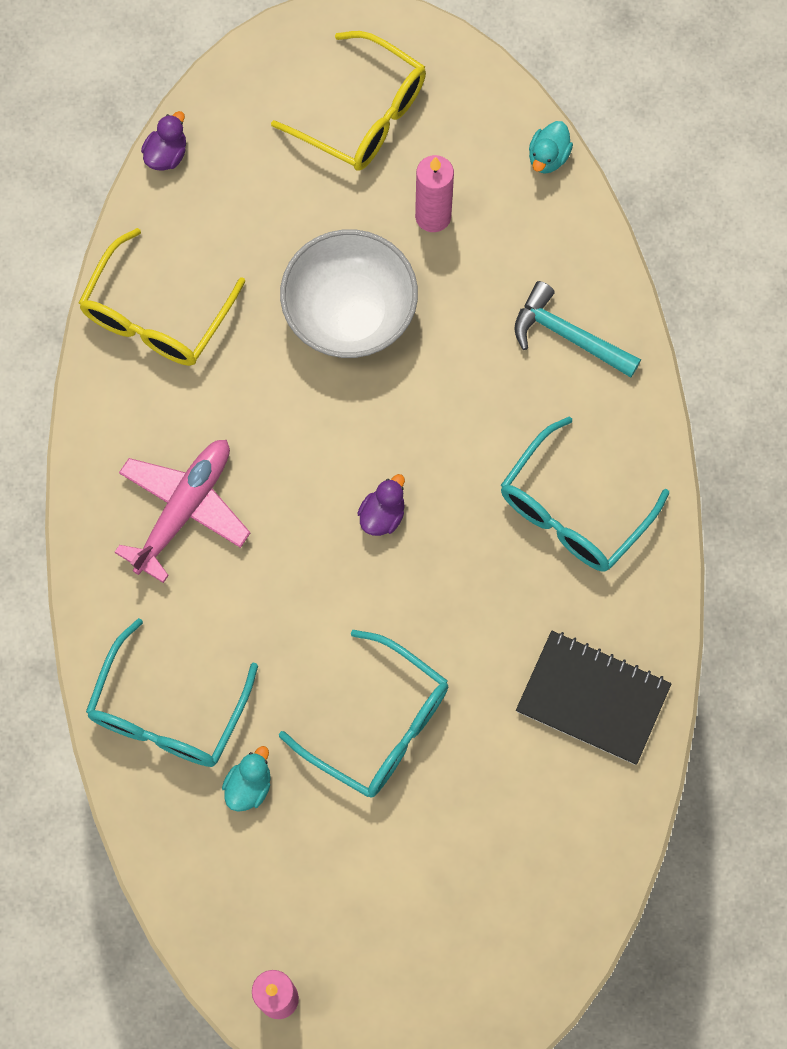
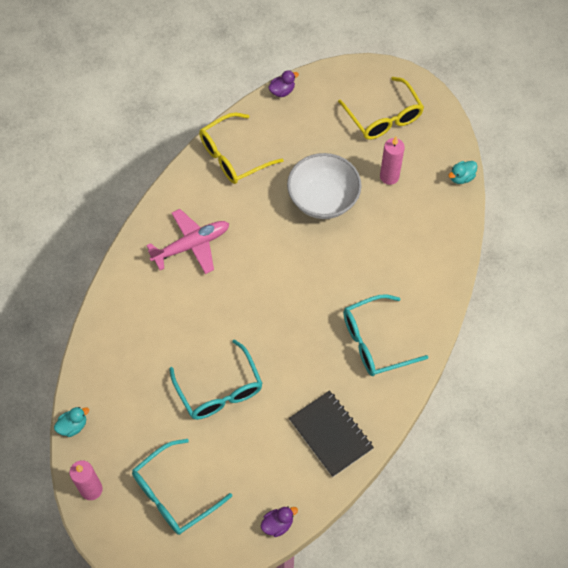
camera: 30 degrees right, 10 degrees down
(168, 713) = (125, 330): turquoise glasses -> turquoise glasses (173, 494)
(249, 786) = (141, 384): turquoise duck -> turquoise duck (73, 426)
(382, 515) = (282, 296): purple duck -> purple duck (277, 524)
(568, 336) = (422, 261): turquoise hammer -> none

